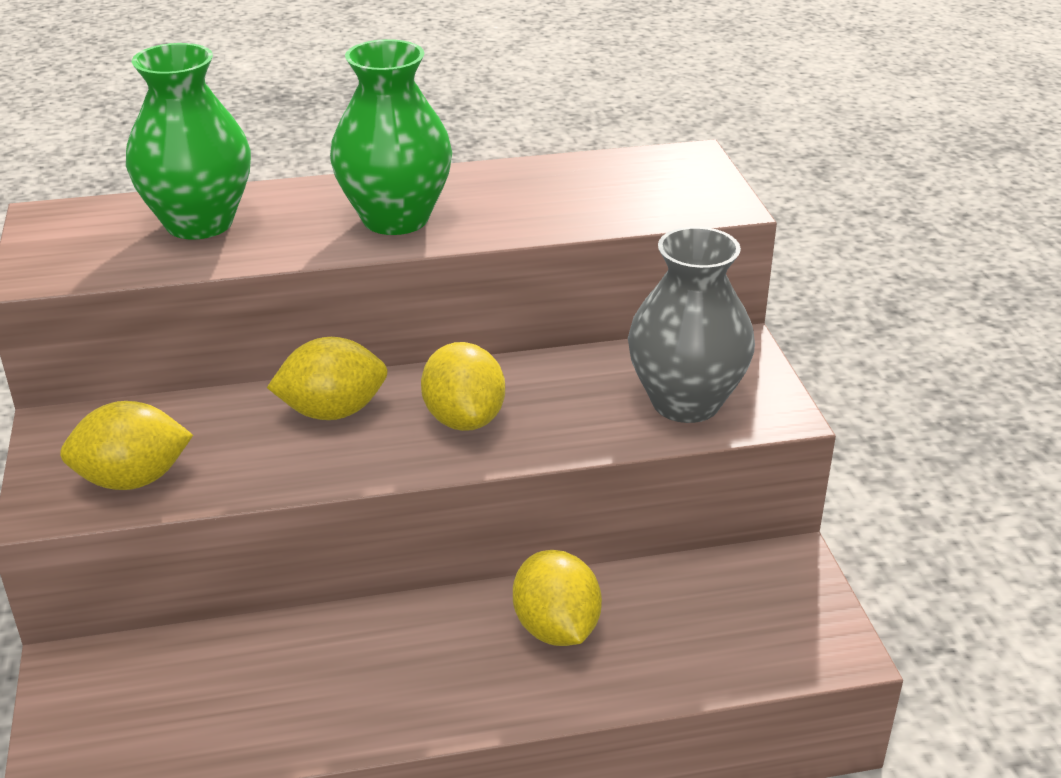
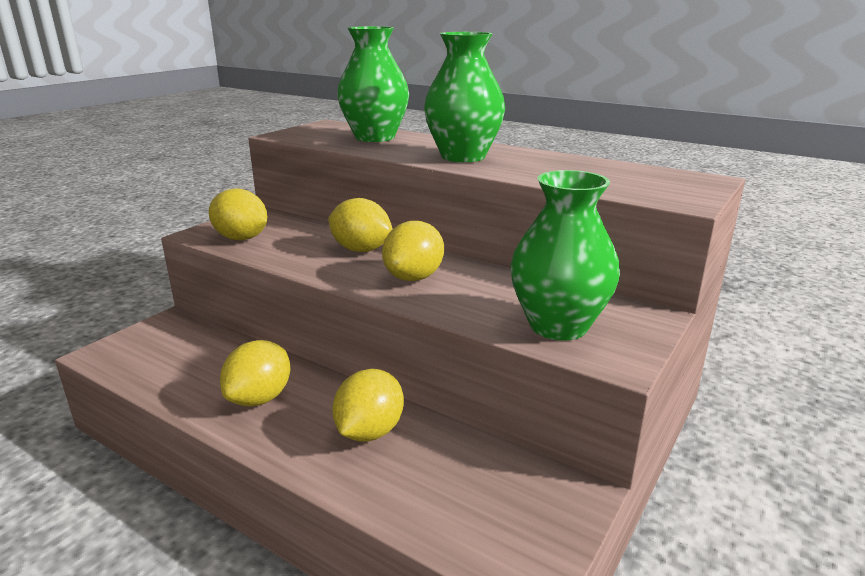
camera: 45 degrees right, 10 degrees down
(386, 675) = (260, 398): none -> yellow lemon
(685, 402) = (558, 326): grey vase -> green vase

